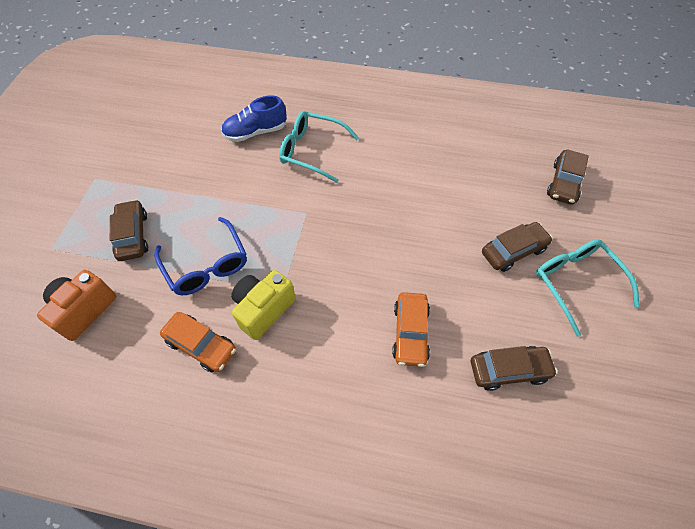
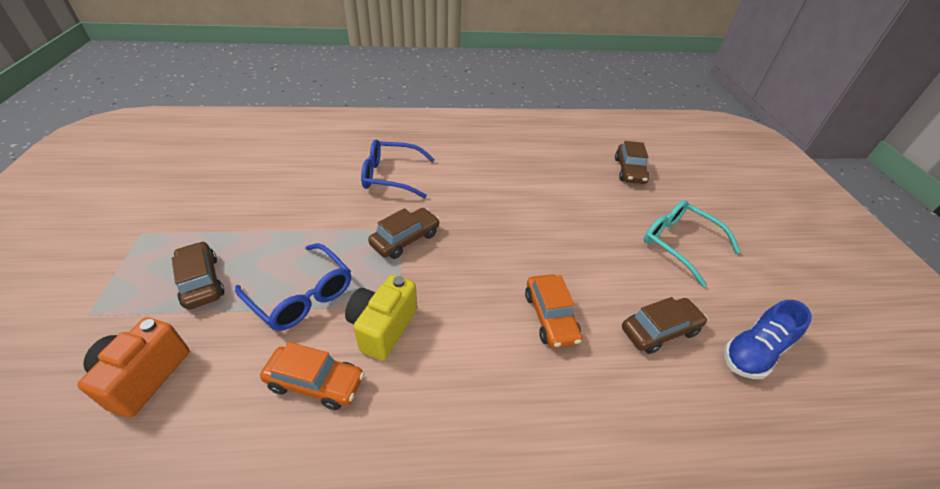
camera: 20 degrees left, 15 degrees down
(255, 132) = (327, 168): blue shoe -> blue shoe (754, 352)
(312, 151) = (391, 176): turquoise glasses -> blue glasses
(513, 251) = (613, 228): brown car -> brown car (405, 239)

